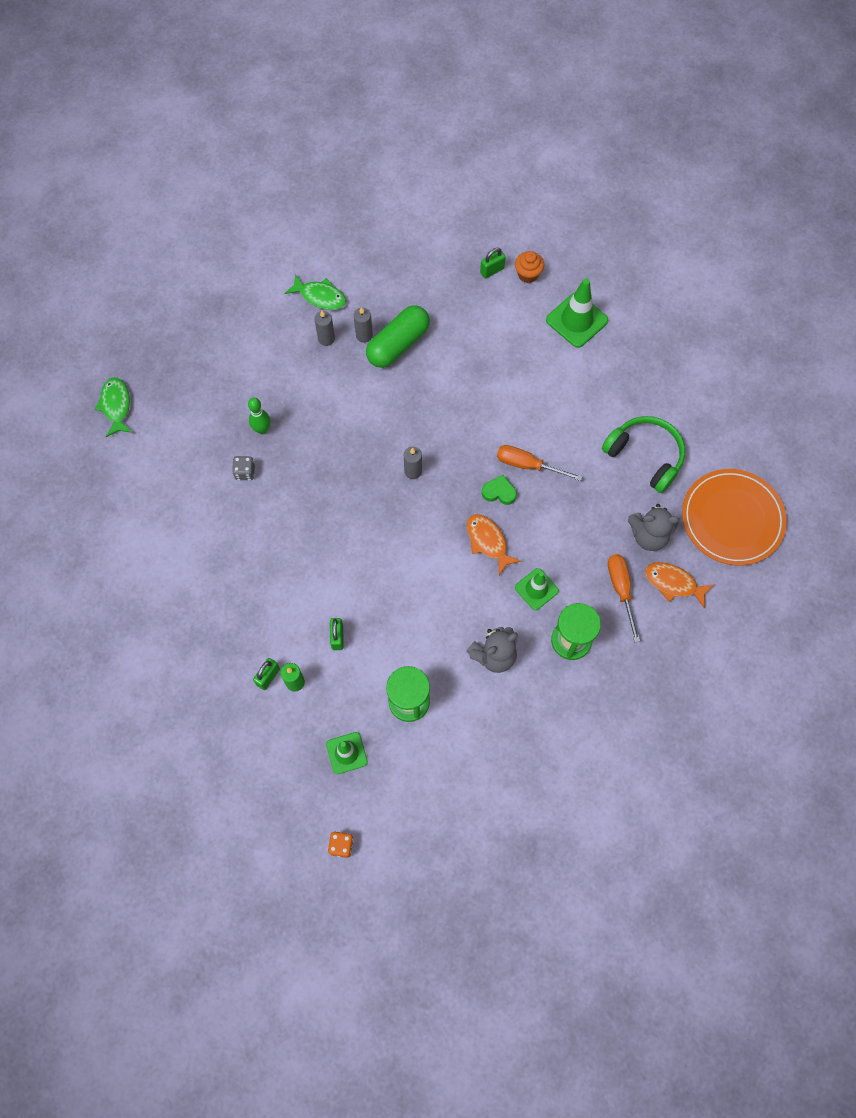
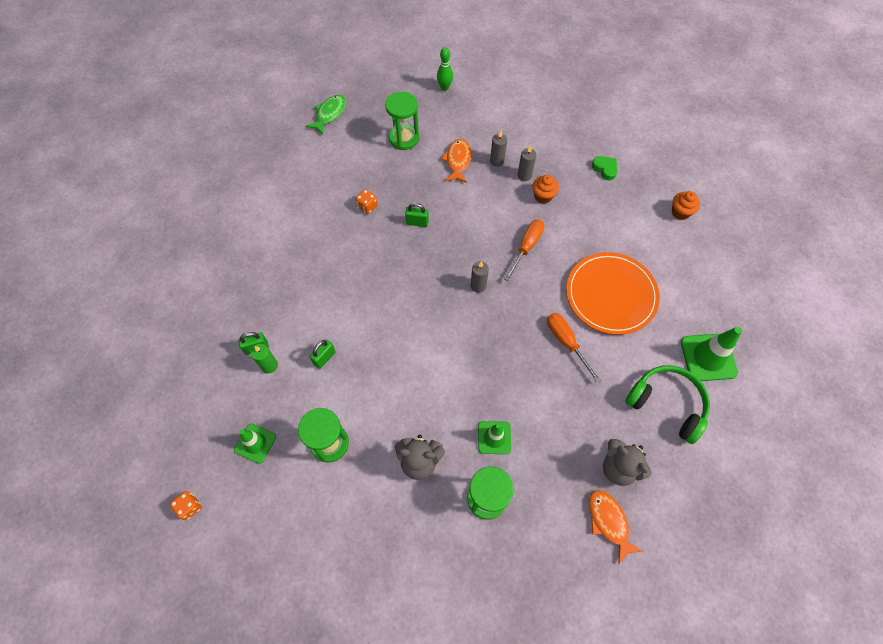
camera: 40 degrees right, 5 degrees down
(216, 378) = (404, 138): none -> green hourglass
(245, 472) = (367, 206): grey dice -> orange dice
(262, 429) = (403, 188): green bowling pin -> green bowling pin (444, 87)
(320, 297) = (516, 133): green fish -> none
(398, 344) = (543, 196): green capsule -> orange cupcake
(488, 542) = (488, 374): orange fish -> orange fish (458, 161)
(492, 270) = (654, 193): green padlock -> green padlock (417, 222)
(499, 492) = (527, 346): green heart -> green heart (605, 169)
(576, 320) = (693, 268): green traffic cone -> green traffic cone (708, 357)
(621, 590) = (560, 492): orange screwdriver -> orange screwdriver (526, 247)
(645, 456) = (667, 404): green headphones -> green headphones turned 45 degrees counterclockwise
(732, 519) = (703, 510): orange plate -> orange plate (611, 295)

